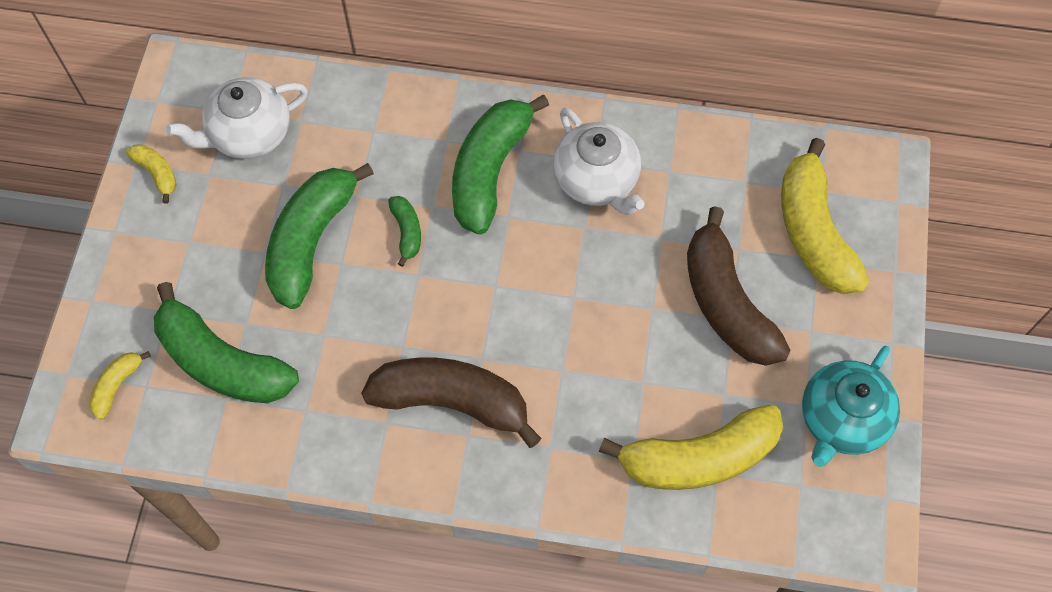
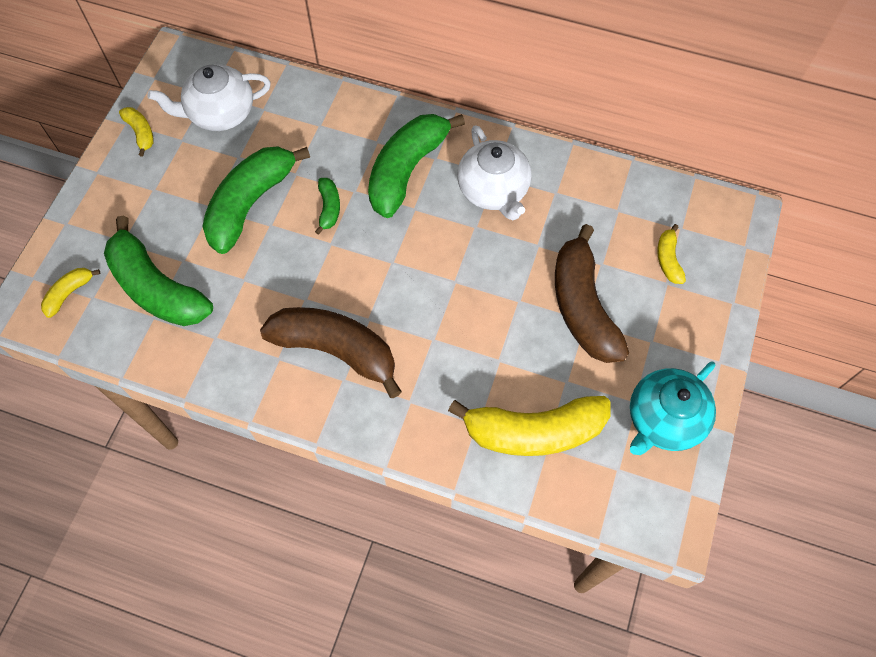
camera: 10 degrees right, 0 degrees up
(813, 231) = (668, 259): yellow banana -> yellow banana, size x0.45

